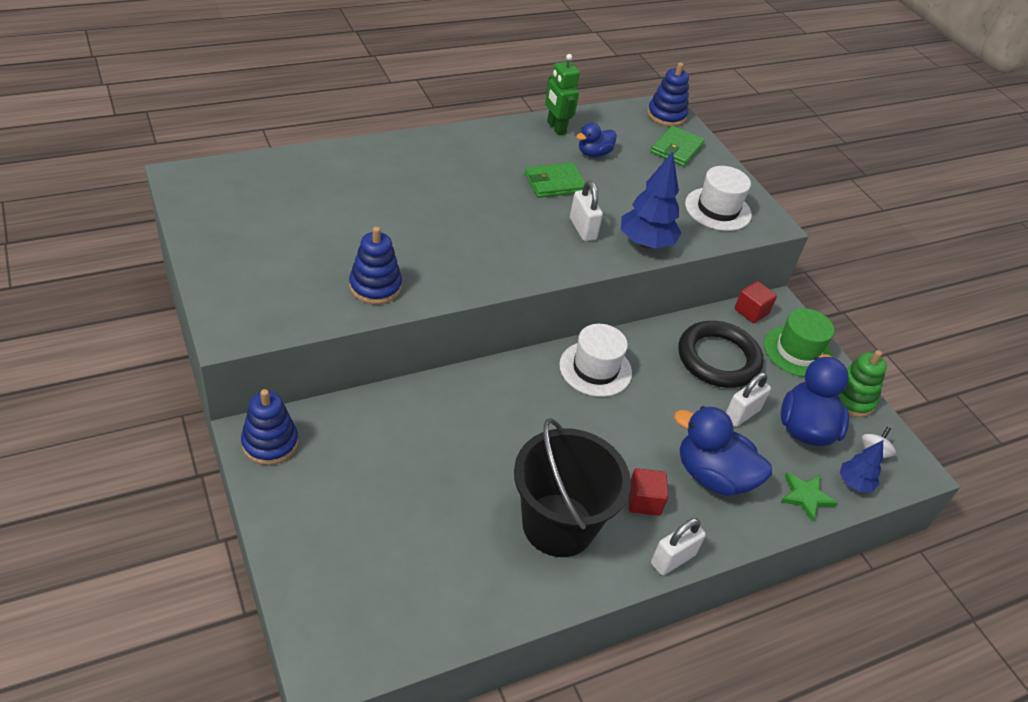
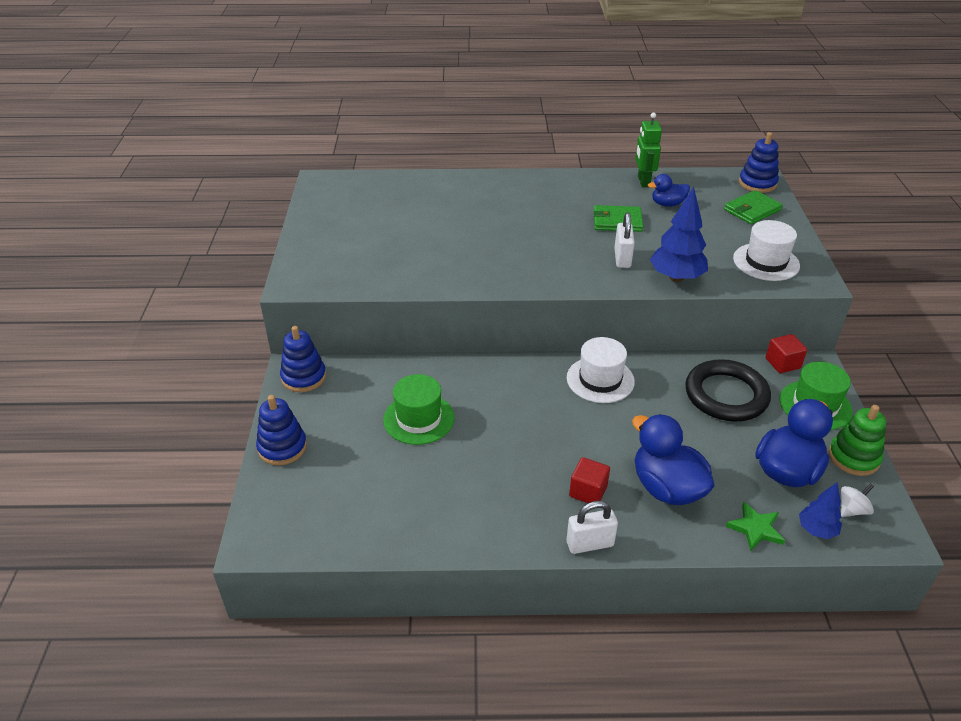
camera: 30 degrees right, 5 degrees down
(375, 287) = (419, 272): blue stacking toy -> blue stacking toy (282, 447)
(432, 463) = (419, 419): none -> green hat
(558, 525) = (499, 490): black bucket -> none
(741, 414) = (725, 445): white padlock -> none

